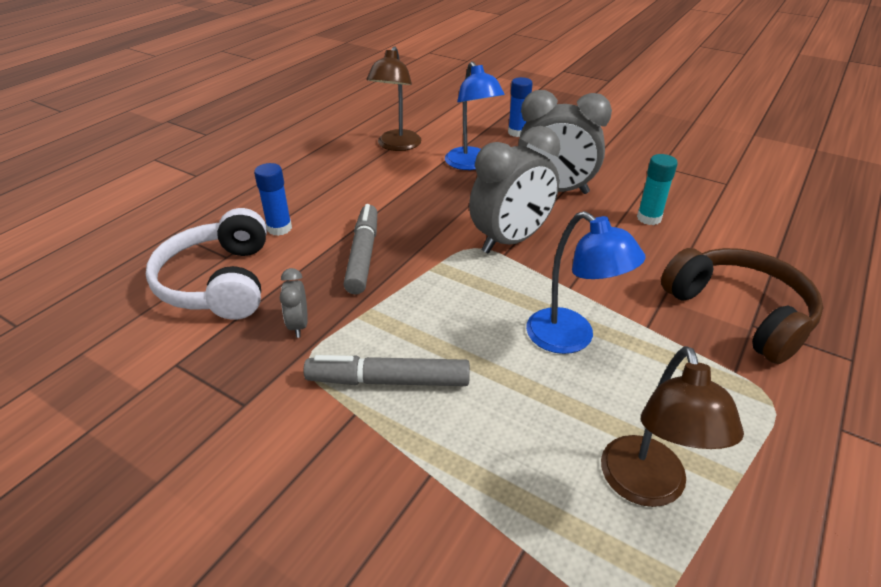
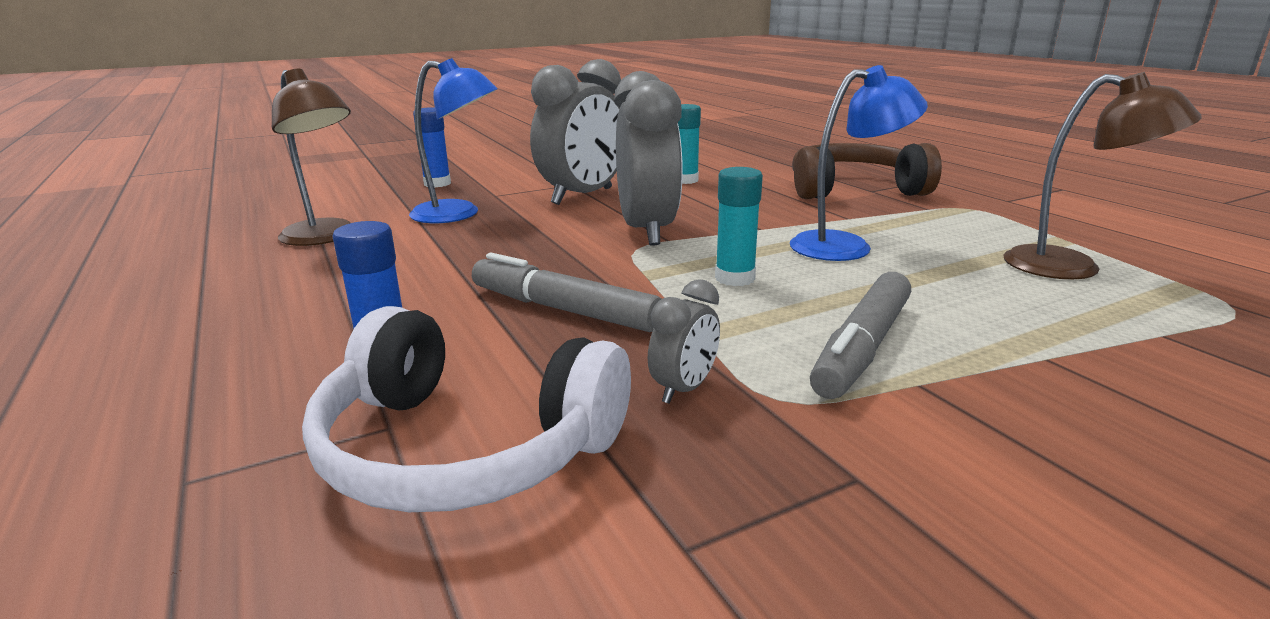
camera: 60 degrees left, 15 degrees down
(298, 325) = (684, 389): grey clock -> grey clock turned 75 degrees counterclockwise
(458, 302) = (735, 278): none -> turquoise glue stick

